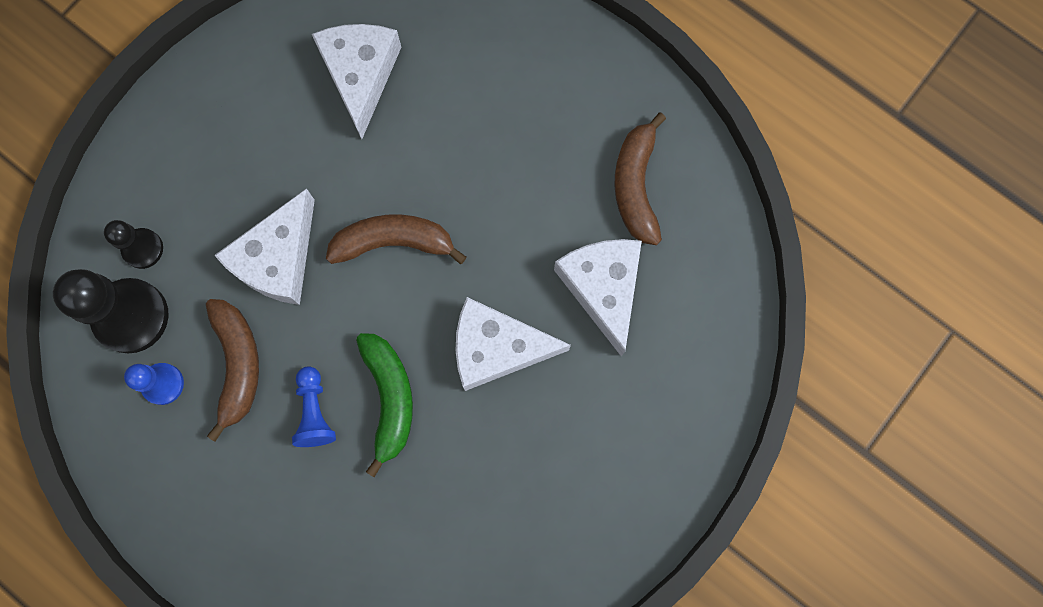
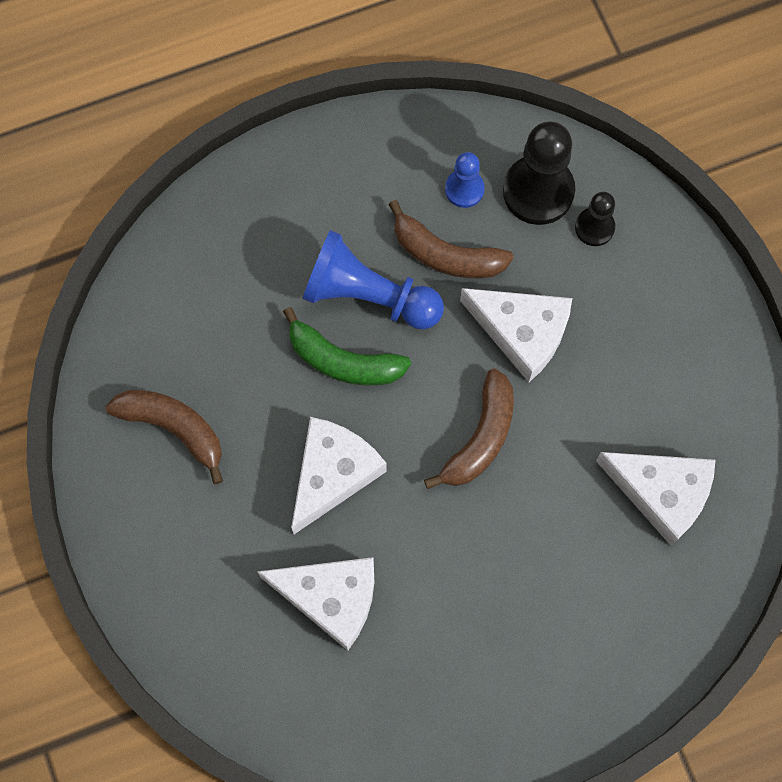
camera: 120 degrees right, 5 degrees down
(278, 259) = (522, 332): white cheese -> white cheese turned 150 degrees clockwise
(314, 411) = (368, 295): blue pawn -> blue pawn, size x1.81
(636, 185) = (409, 687): brown banana -> brown banana (174, 428)

